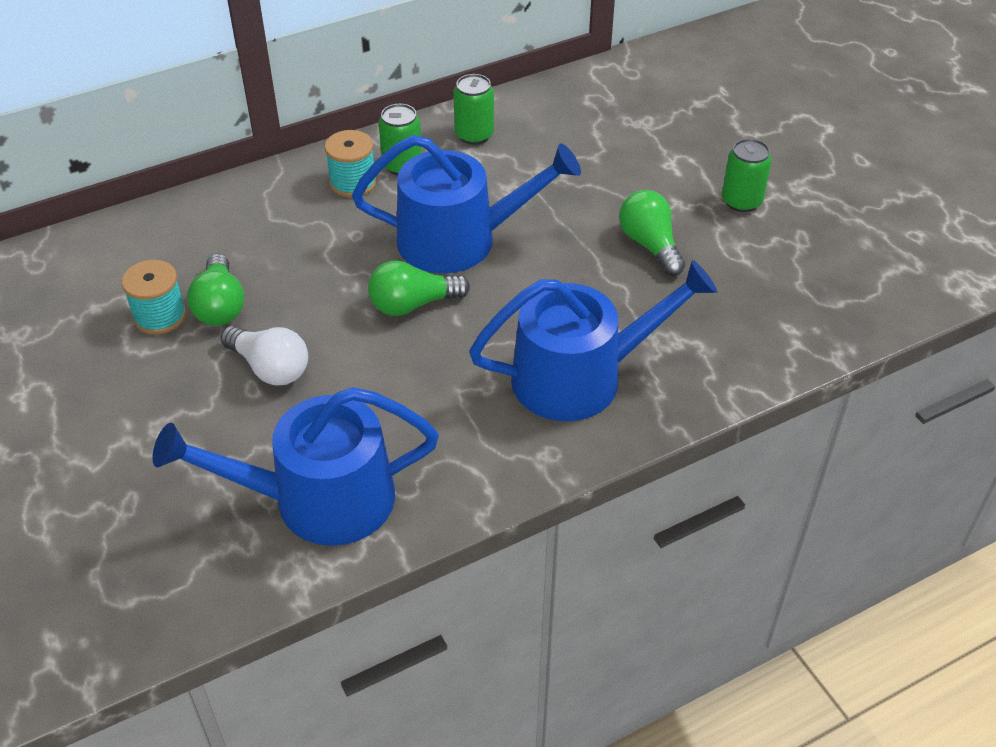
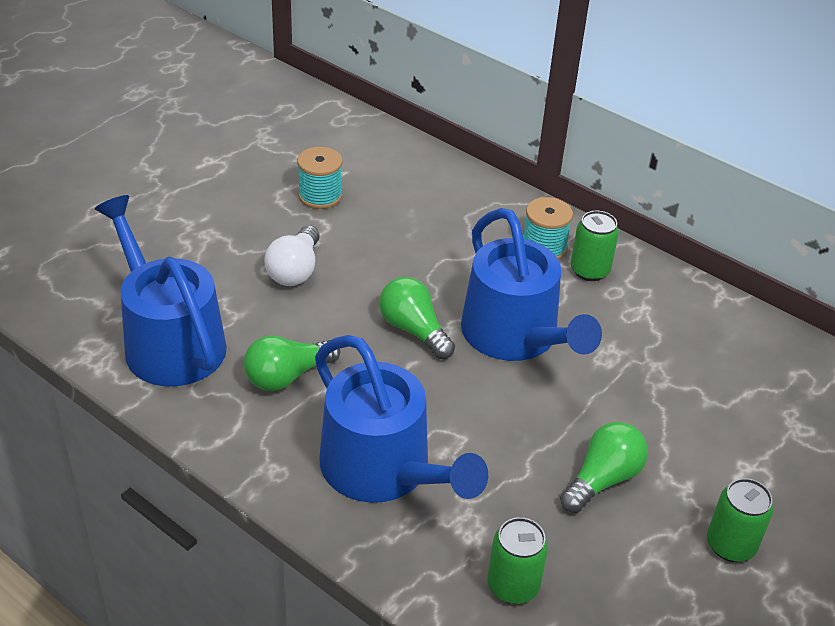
camera: 65 degrees right, 5 degrees down
(220, 305) = (348, 222): green light bulb -> green light bulb (287, 376)
(474, 135) = (670, 304): green can -> green can (513, 586)

